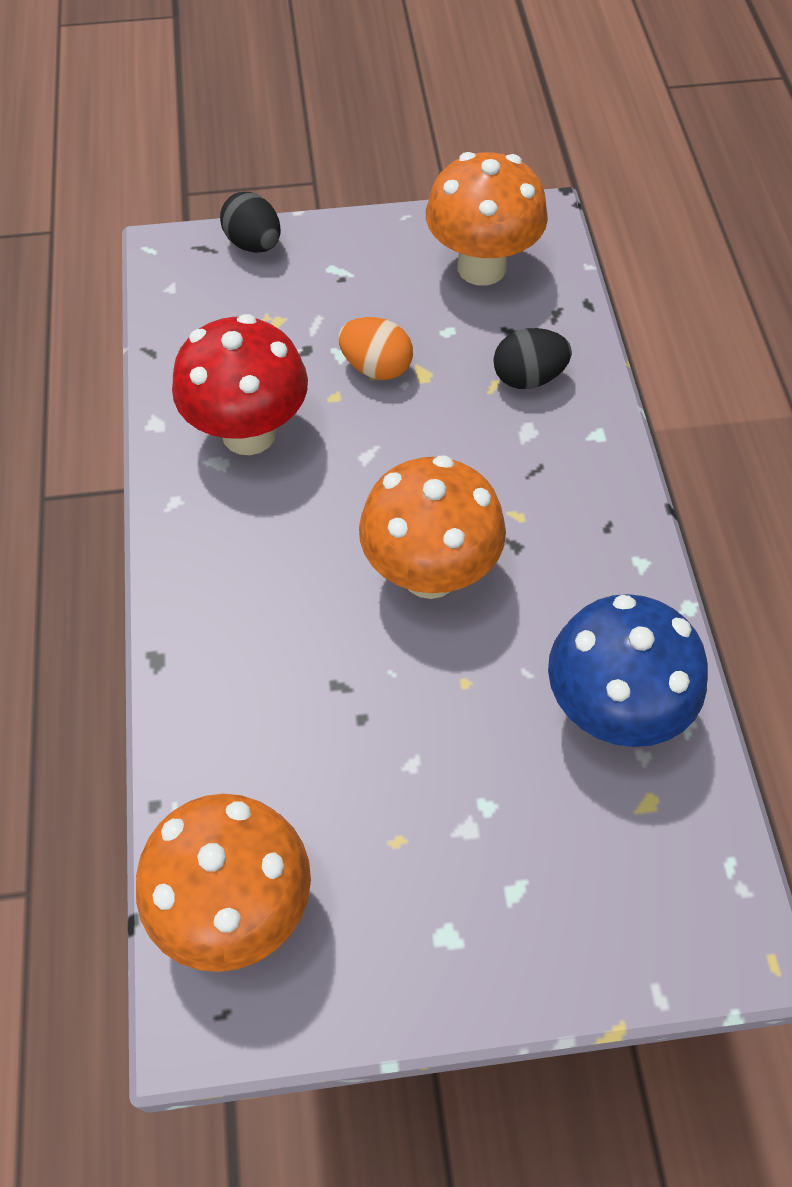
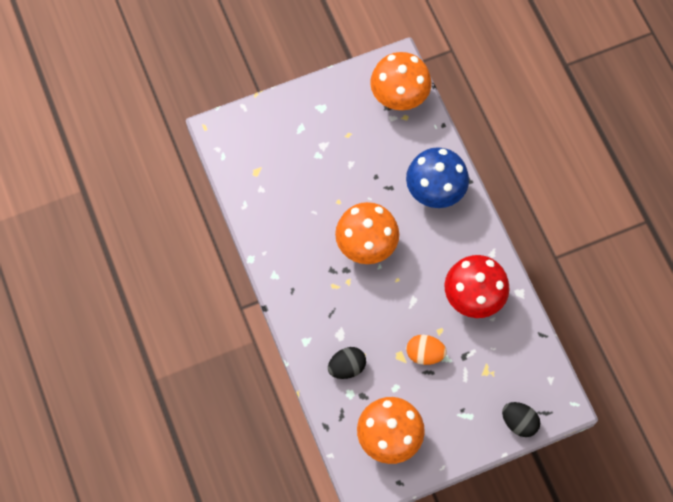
camera: 165 degrees right, 10 degrees up
(612, 710) = (276, 204): blue mushroom -> blue mushroom (434, 192)

